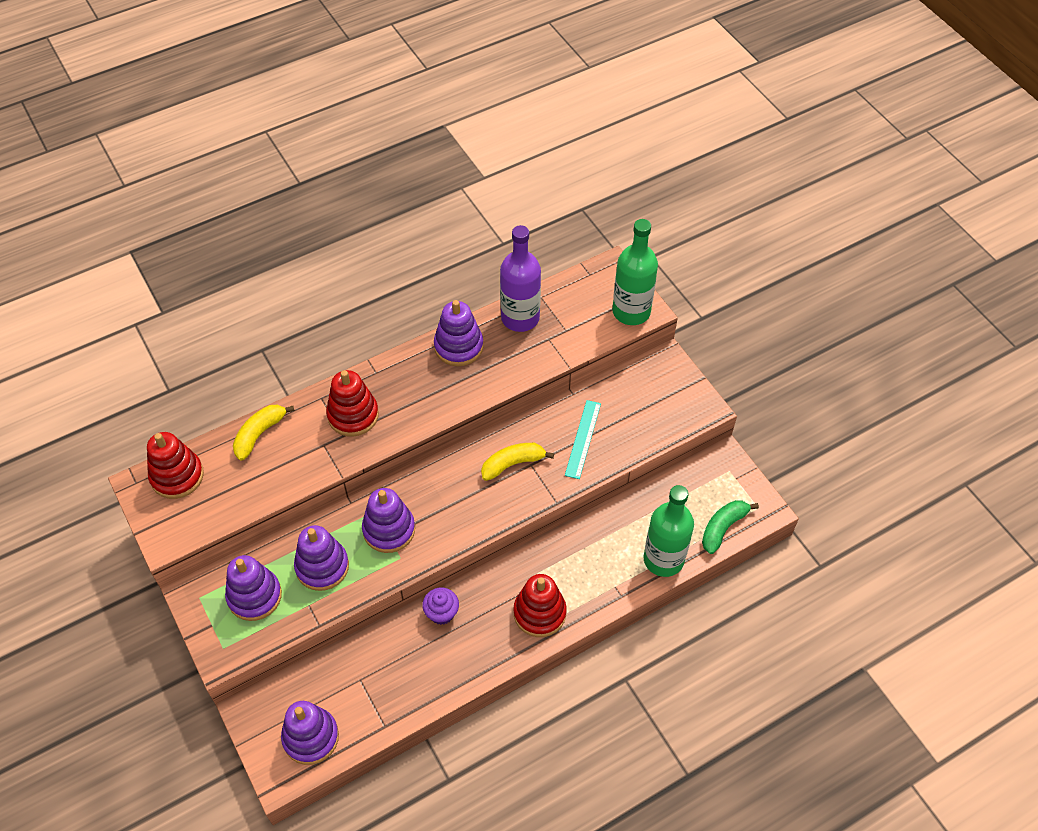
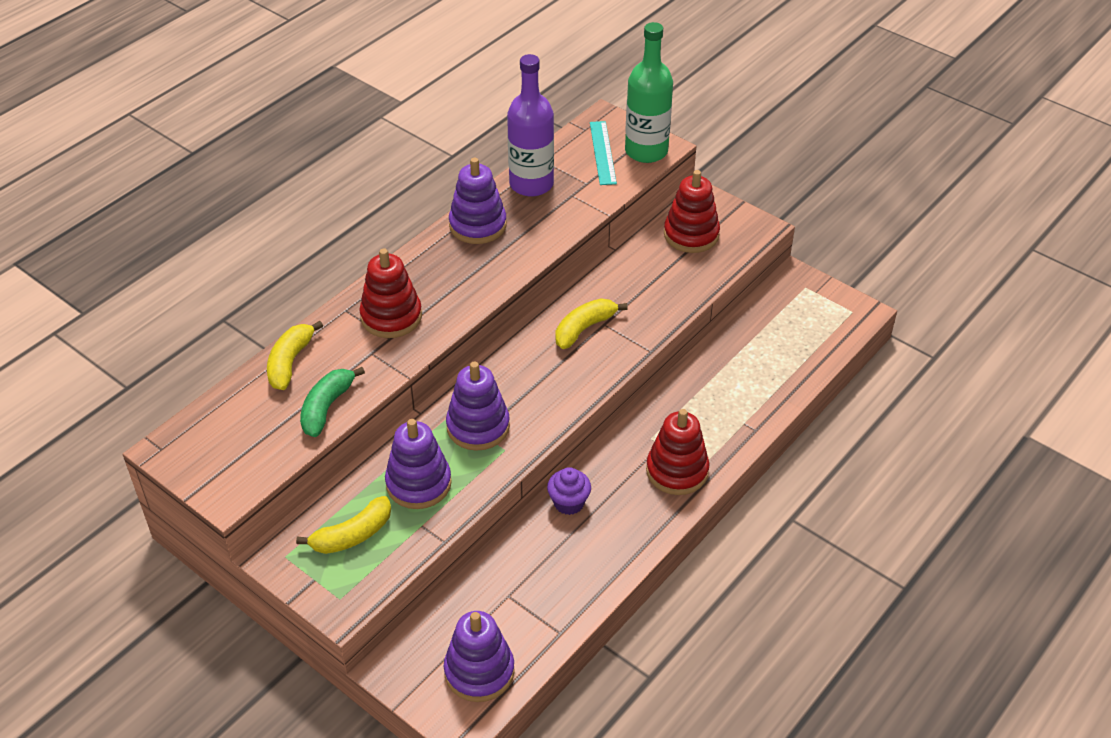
camera: 20 degrees left, 10 degrees down
(177, 476) = (210, 429): red stacking toy -> red stacking toy (691, 235)
(254, 596) = (352, 535): purple stacking toy -> yellow banana
(583, 439) = (648, 286): turquoise ruler -> turquoise ruler (603, 152)
(663, 559) = (781, 384): green bottle -> none
(723, 528) = (827, 339): green banana -> green banana (327, 407)

